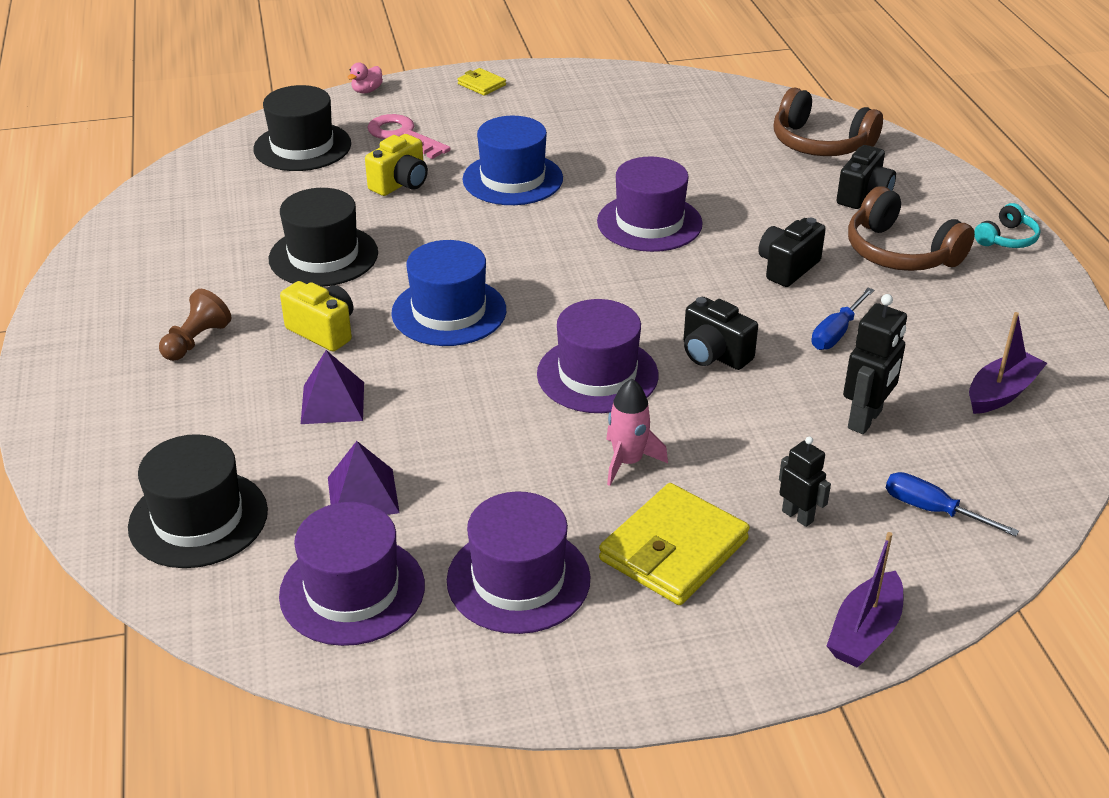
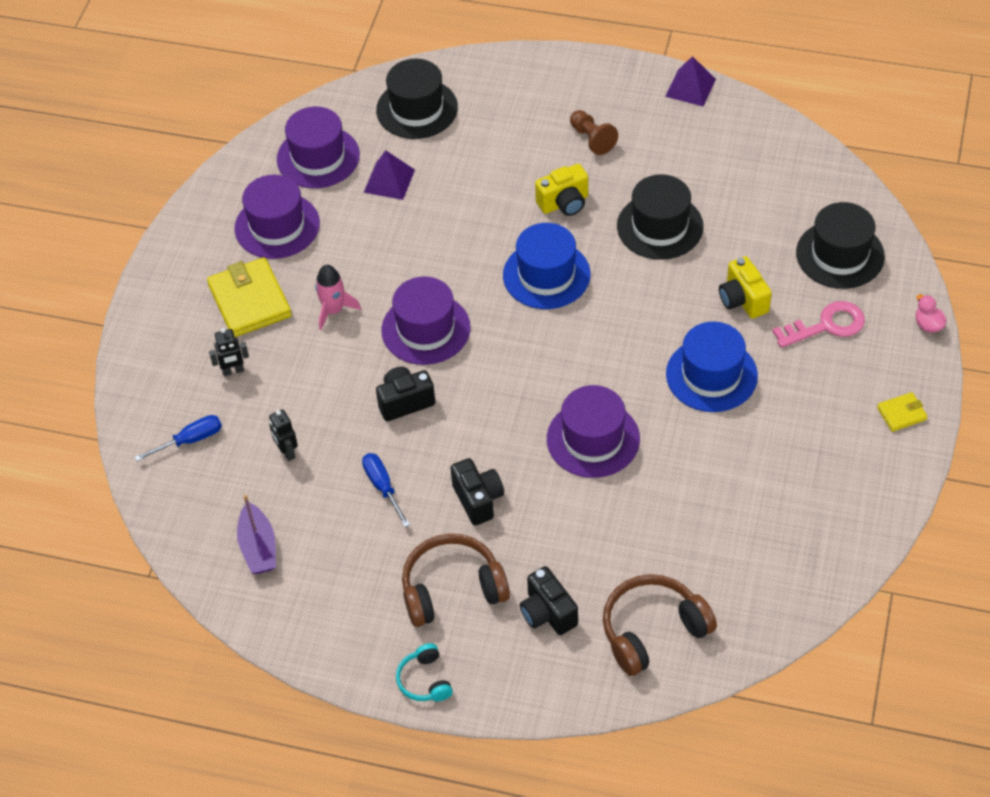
camera: 120 degrees right, 15 degrees up
(333, 402) = (483, 189): purple pyramid -> purple pyramid (690, 88)
(864, 632) = (134, 356): purple boat -> none
(865, 419) = (287, 452): black robot -> black robot, size x0.64

